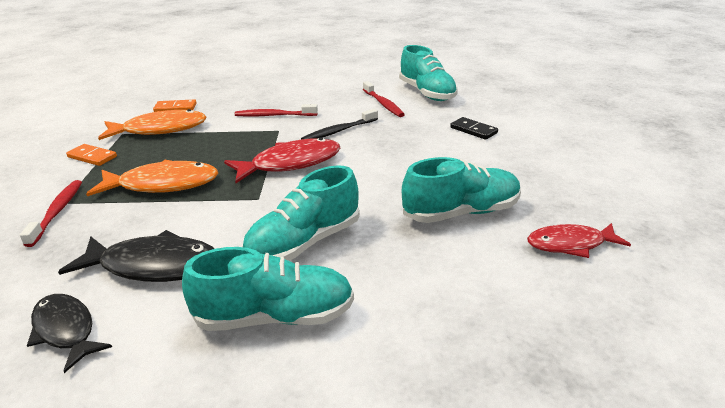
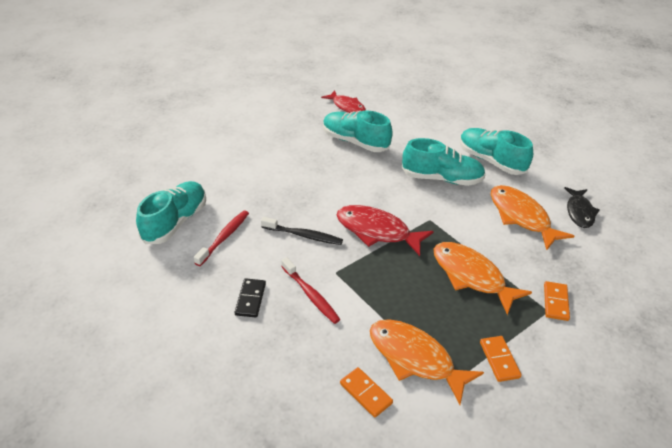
camera: 130 degrees left, 10 degrees up
(57, 212) = (555, 302): red toothbrush -> orange domino
(154, 266) = (521, 217): black fish -> orange fish
(473, 130) = (240, 170): black domino -> black domino (250, 299)

